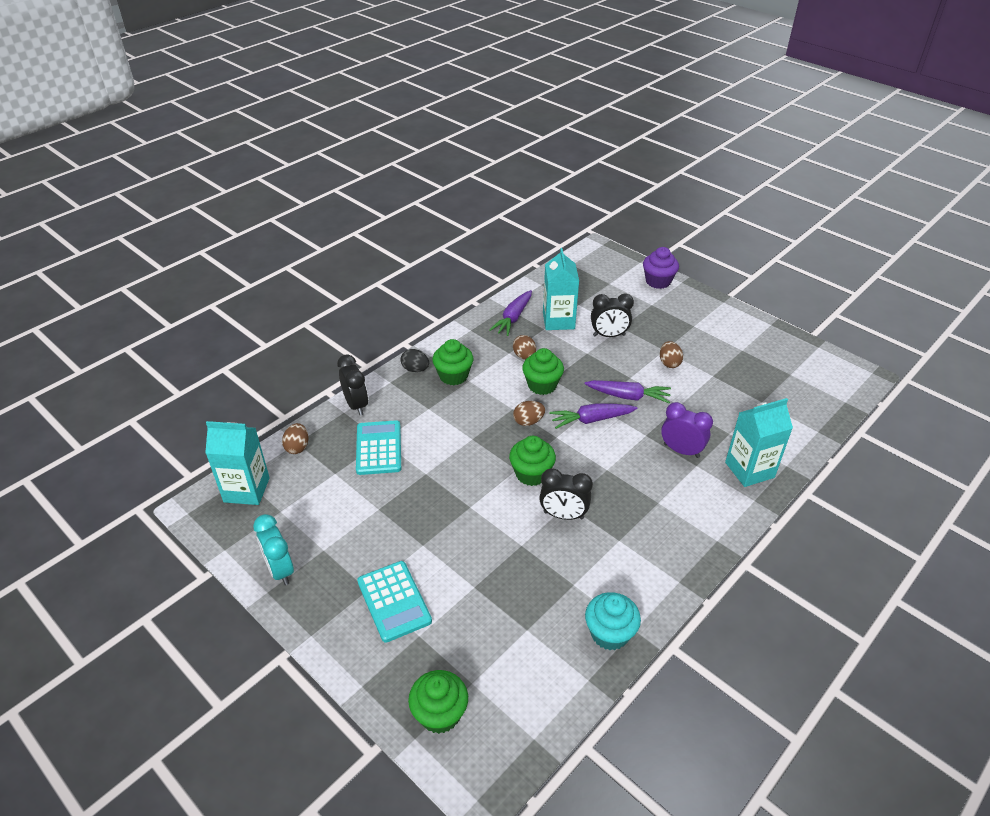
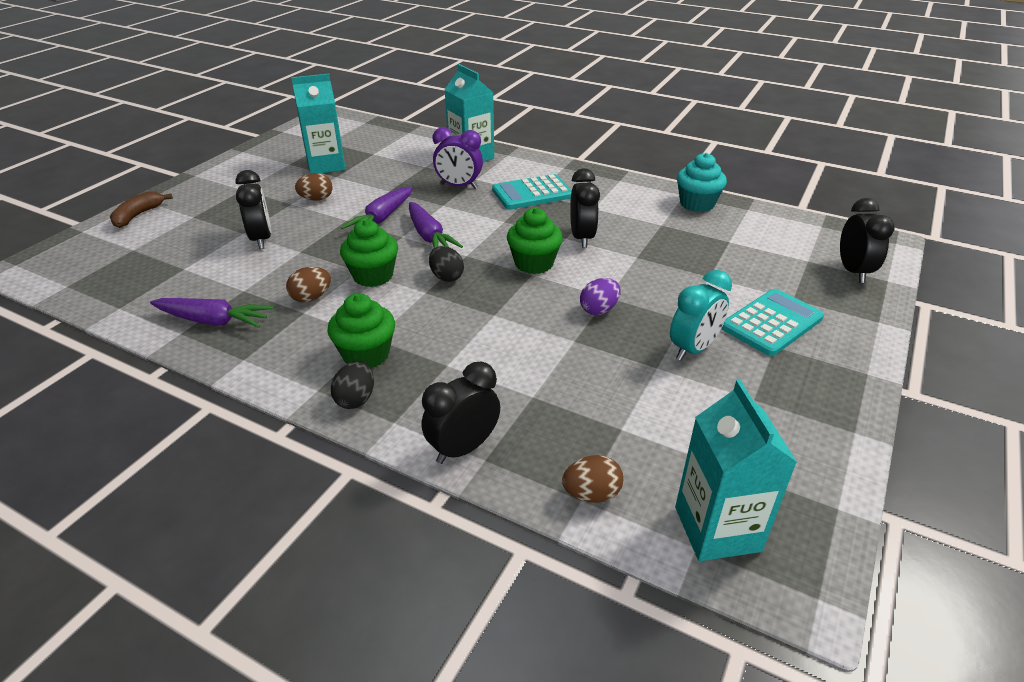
camera: 105 degrees left, 5 degrees down
(280, 570) = (815, 430): turquoise clock -> turquoise clock (693, 349)
(379, 448) = (549, 395): turquoise calculator -> turquoise calculator (532, 193)
(439, 714) = (853, 271): green cupcake -> black clock
(455, 496) = (599, 310): none -> purple egg
(528, 421) = (446, 277): brown egg -> black egg
(558, 321) = (224, 280): turquoise carton -> turquoise carton (326, 165)
(628, 396) = (382, 218): purple carrot -> purple carrot turned 150 degrees counterclockwise
(658, 281) = (138, 215): purple cupcake -> brown banana
(681, 450) = (459, 186): purple clock -> purple clock turned 90 degrees counterclockwise

